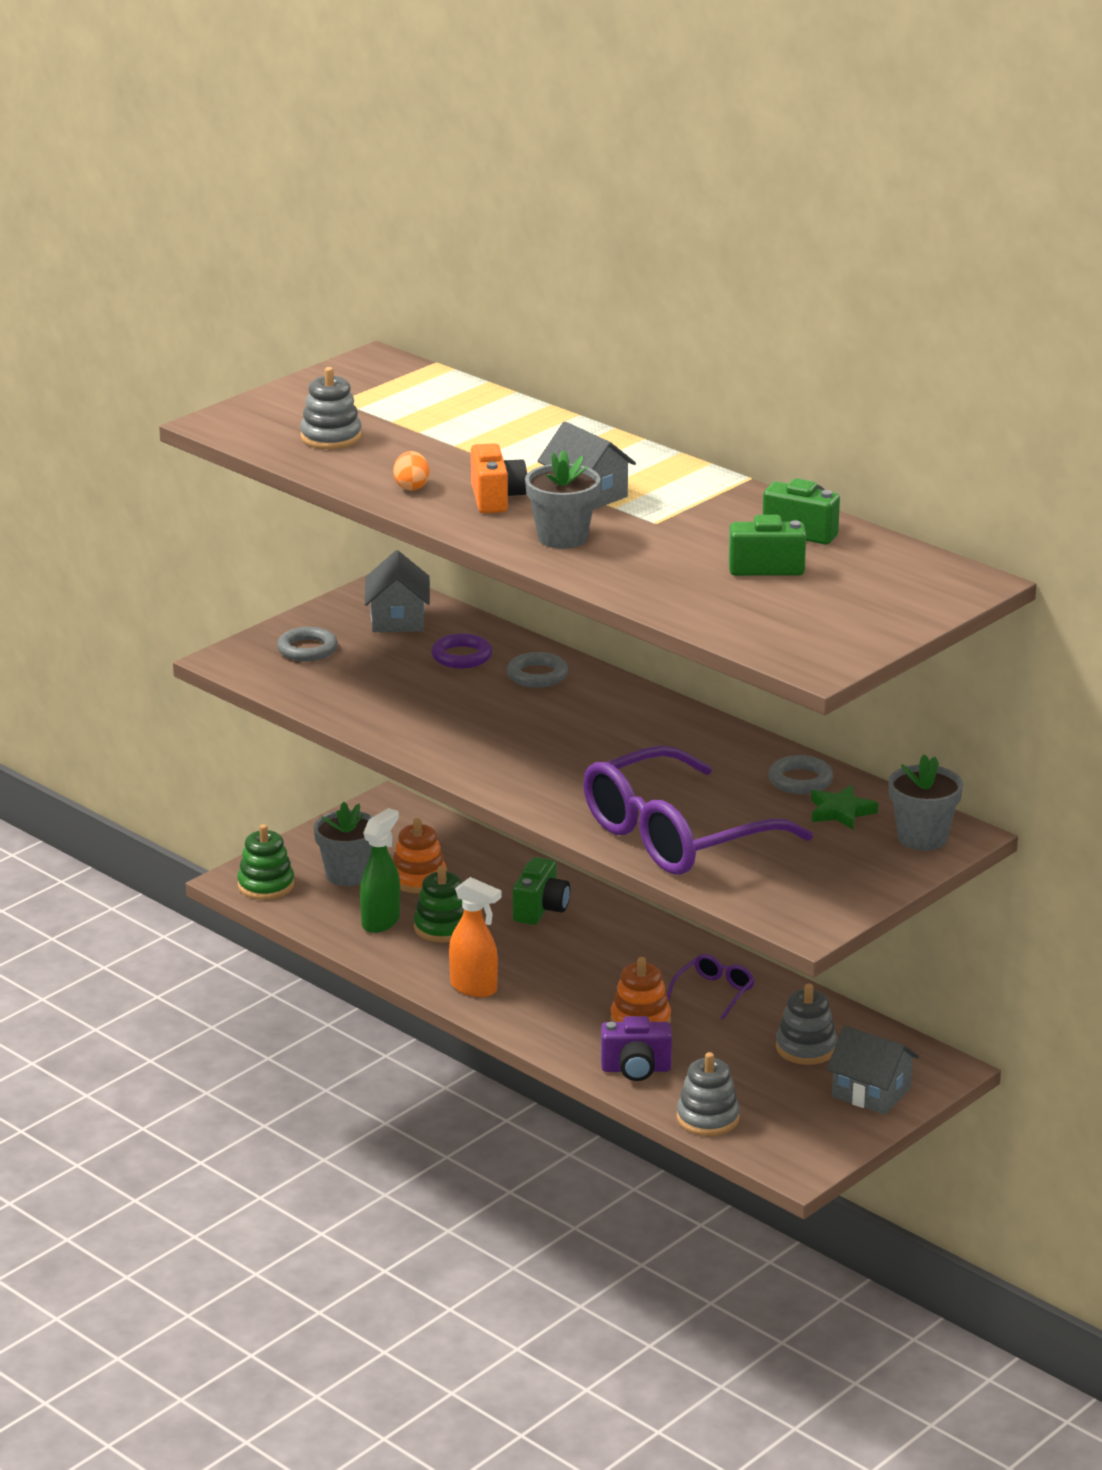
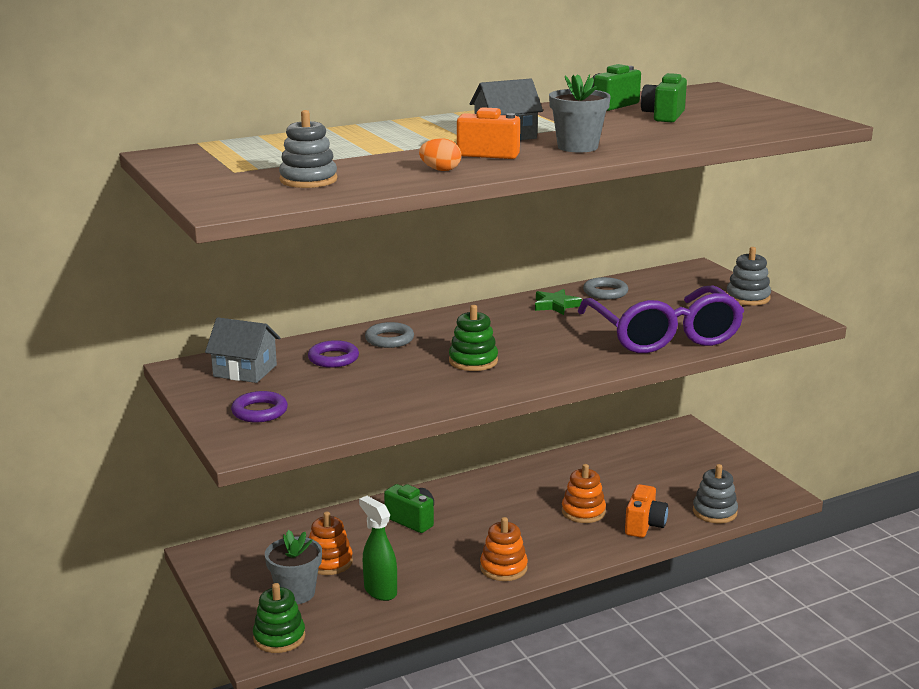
camera: 70 degrees left, 5 degrees down
(307, 649) = (259, 411): grey ring -> purple ring
(442, 927) = (408, 565): green stacking toy -> green stacking toy (473, 361)
(474, 988) = (503, 568): orange spray bottle -> orange stacking toy
(636, 1069) = (644, 525): purple camera -> orange camera
(714, 993) = (562, 479): purple glasses -> none
(806, 1048) = (643, 463): grey stacking toy -> grey stacking toy (748, 297)
(841, 812) = (654, 289): green star -> green star (556, 305)
(871, 1092) = (703, 454): grey house -> none
(922, 838) = (698, 276): grey flower pot -> none

